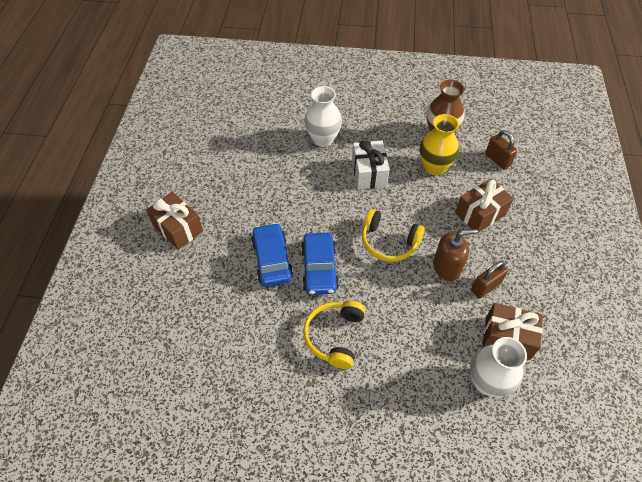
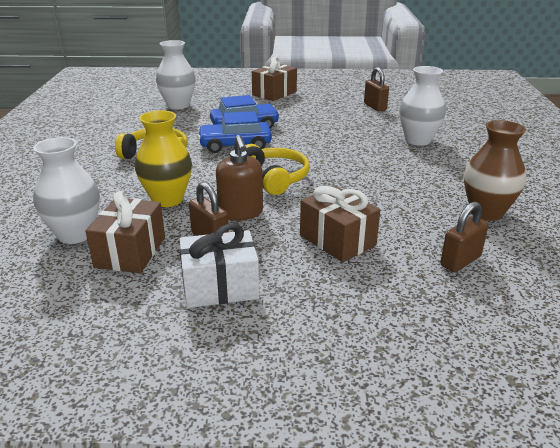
camera: 85 degrees right, 25 degrees down
(195, 325) = (178, 105): none -> white vase
(239, 152) = (375, 107): none -> brown padlock
(369, 173) = (377, 165): white gift -> white gift (220, 287)
(389, 242) = (274, 178): yellow headphones -> yellow headphones turned 135 degrees clockwise
(434, 167) = (412, 207): yellow vase -> yellow vase (167, 199)

